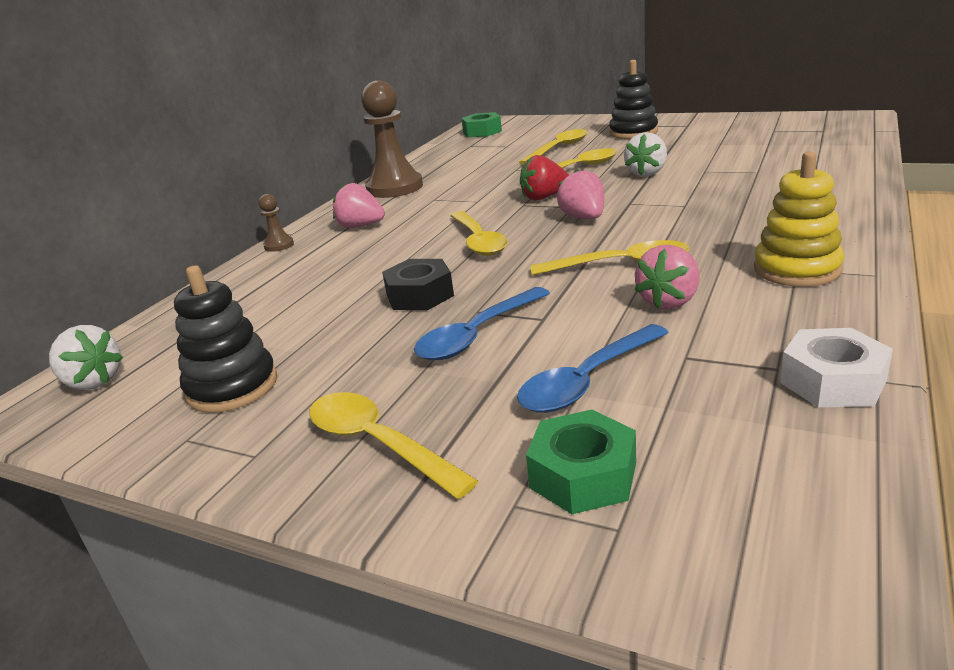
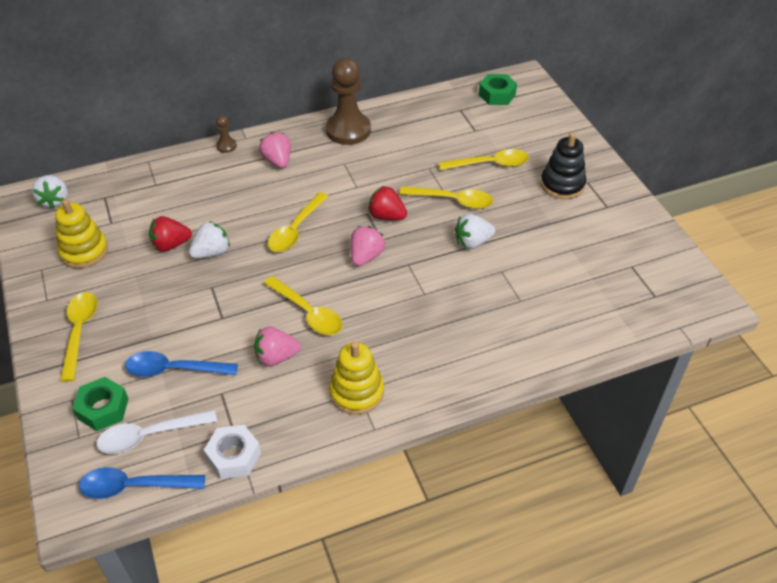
camera: 40 degrees right, 20 degrees up
(232, 387) = (84, 251): black stacking toy -> yellow stacking toy
(354, 318) = (170, 245): none -> red strawberry
(420, 295) = (211, 252): black nut -> white strawberry
(477, 334) = (188, 303): blue spoon -> blue spoon (134, 486)
(704, 445) = (150, 435): none -> white spoon

